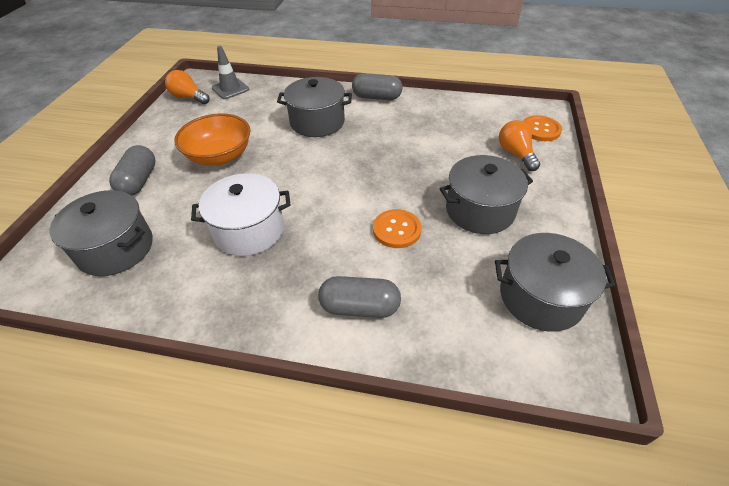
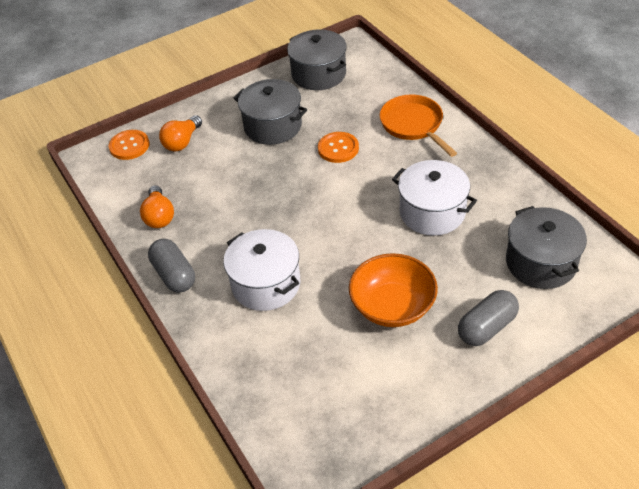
camera: 130 degrees left, 0 degrees up
(189, 97) = (347, 442): orange light bulb -> orange light bulb (159, 216)
(230, 89) = (287, 419): grey traffic cone -> none
(317, 122) = (266, 284): grey pot -> white pot
(359, 307) = (413, 125): grey capsule -> orange pan

